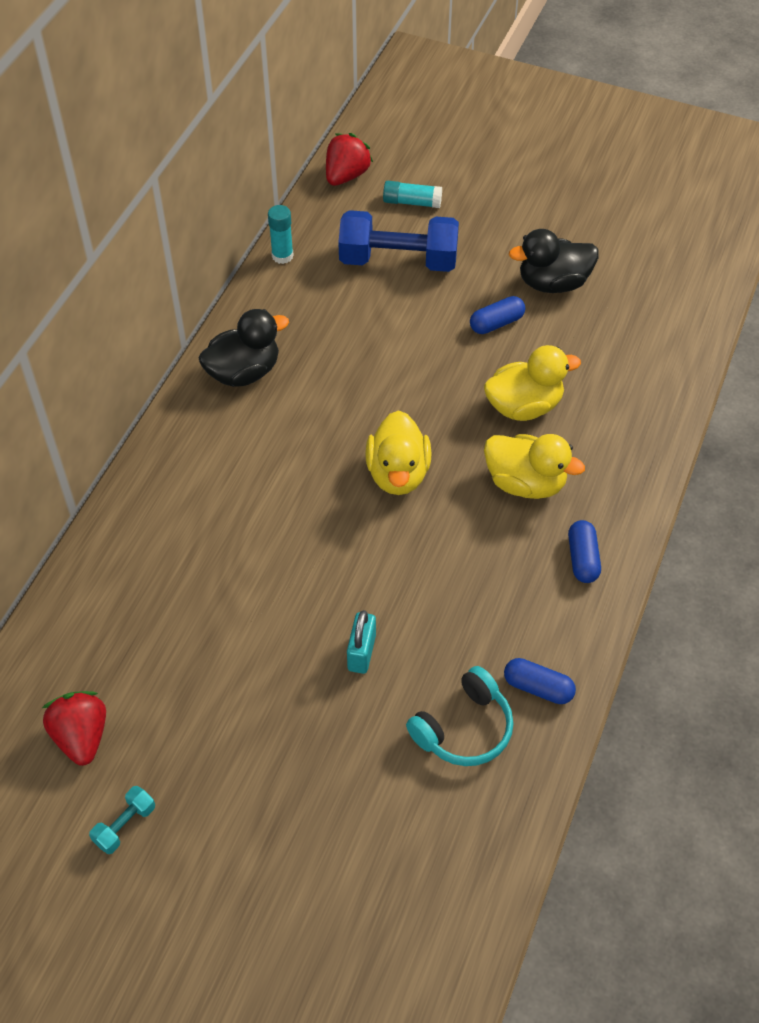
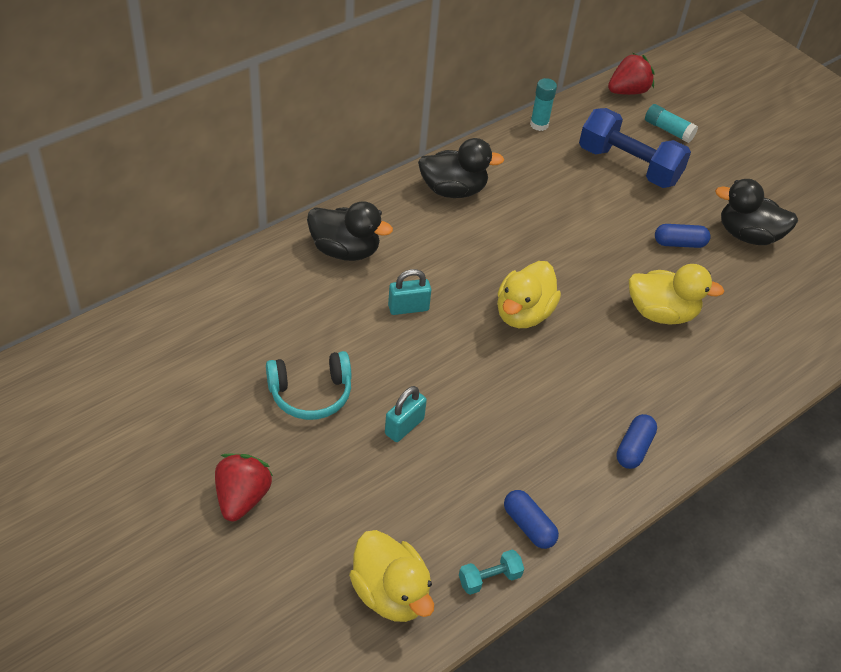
camera: 25 degrees right, 5 degrees down
(81, 737) = (158, 377): red strawberry -> red strawberry (242, 498)
(125, 825) = (143, 454): turquoise dumbbell -> turquoise dumbbell (489, 578)
(178, 495) = (345, 250): none -> black duck
(283, 526) = (408, 308): none -> turquoise padlock
(464, 728) = (446, 524): turquoise headphones -> turquoise headphones (310, 393)
(525, 483) = (623, 369): yellow duck -> yellow duck (391, 593)

